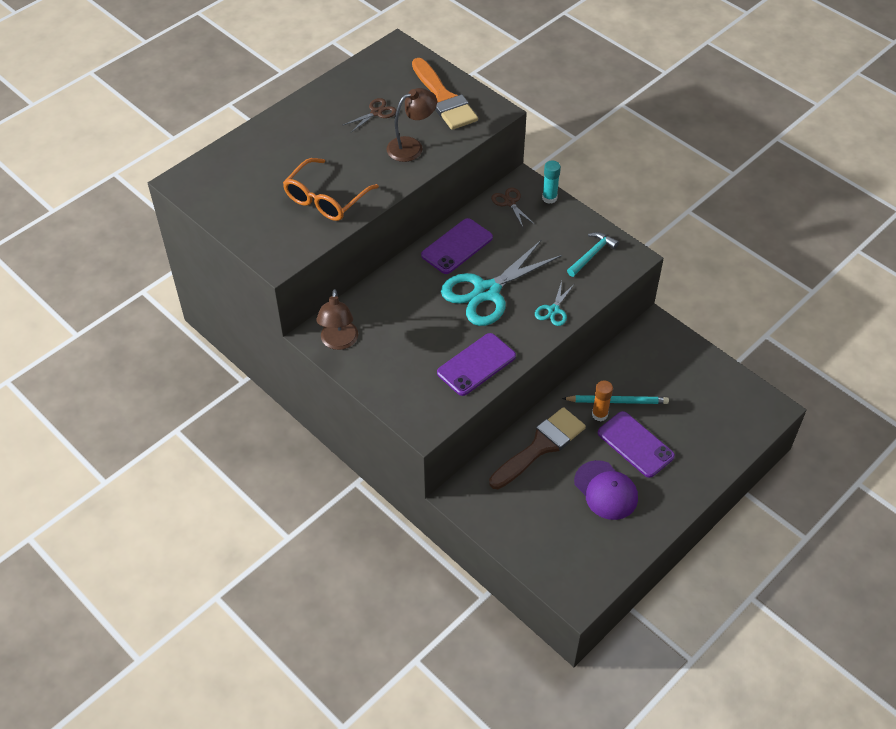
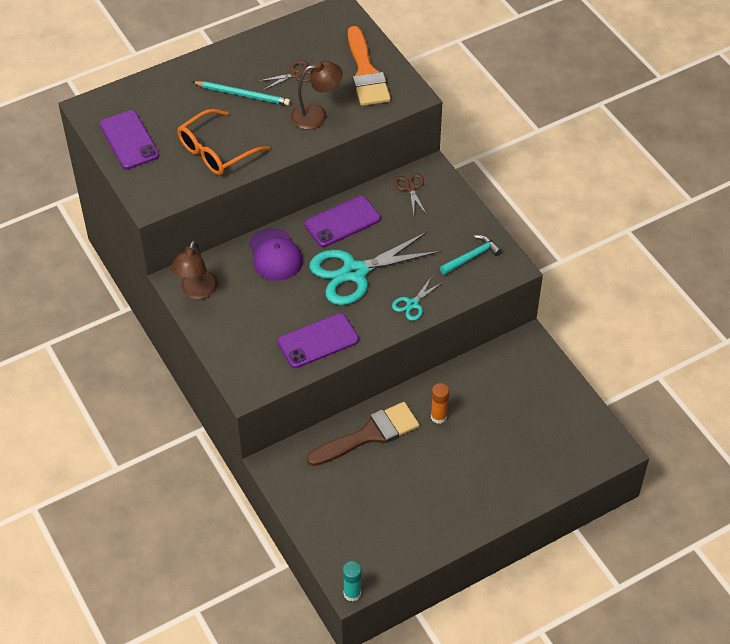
camera: 15 degrees right, 0 degrees up
(549, 198) = (451, 191): turquoise glue stick -> turquoise glue stick (352, 593)
(606, 490) = (416, 491): purple cap -> purple cap (275, 255)
(617, 401) = (461, 408): turquoise pencil -> turquoise pencil (243, 95)
(635, 444) = (463, 454): purple phone -> purple phone (129, 140)

